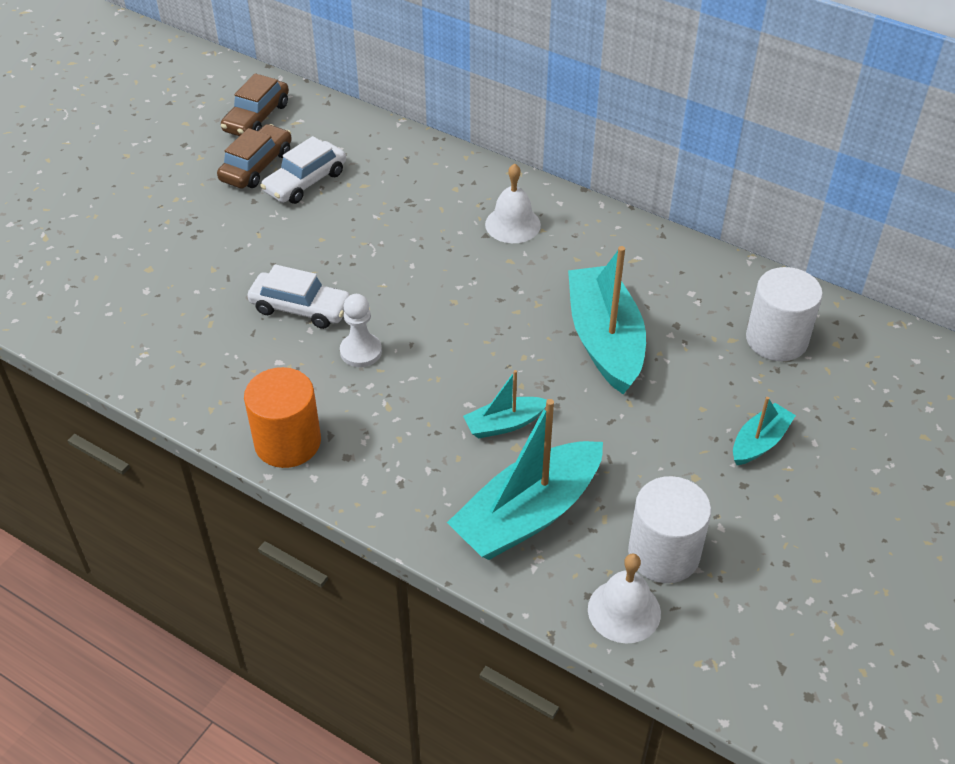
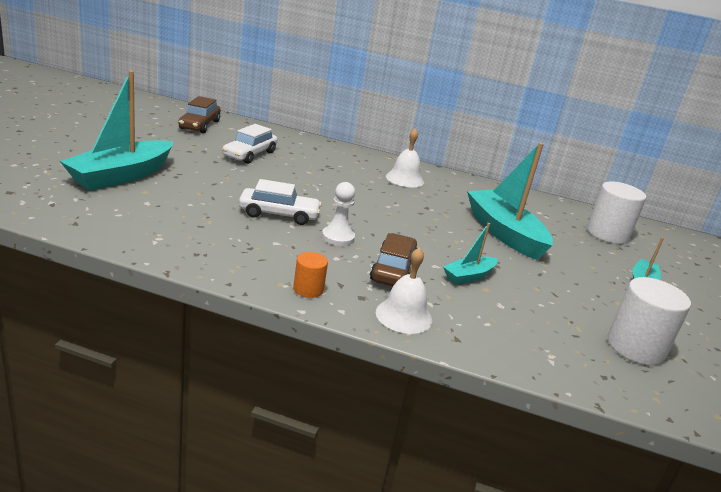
camera: 20 degrees left, 20 degrees down
(256, 166) = (210, 146): brown car -> brown car (393, 270)
(287, 442) = (308, 289): orange cylinder -> orange cylinder, size x0.53
(528, 514) = (523, 327): turquoise boat -> turquoise boat (122, 176)
(624, 611) = (638, 385): white bell -> white bell (403, 316)

